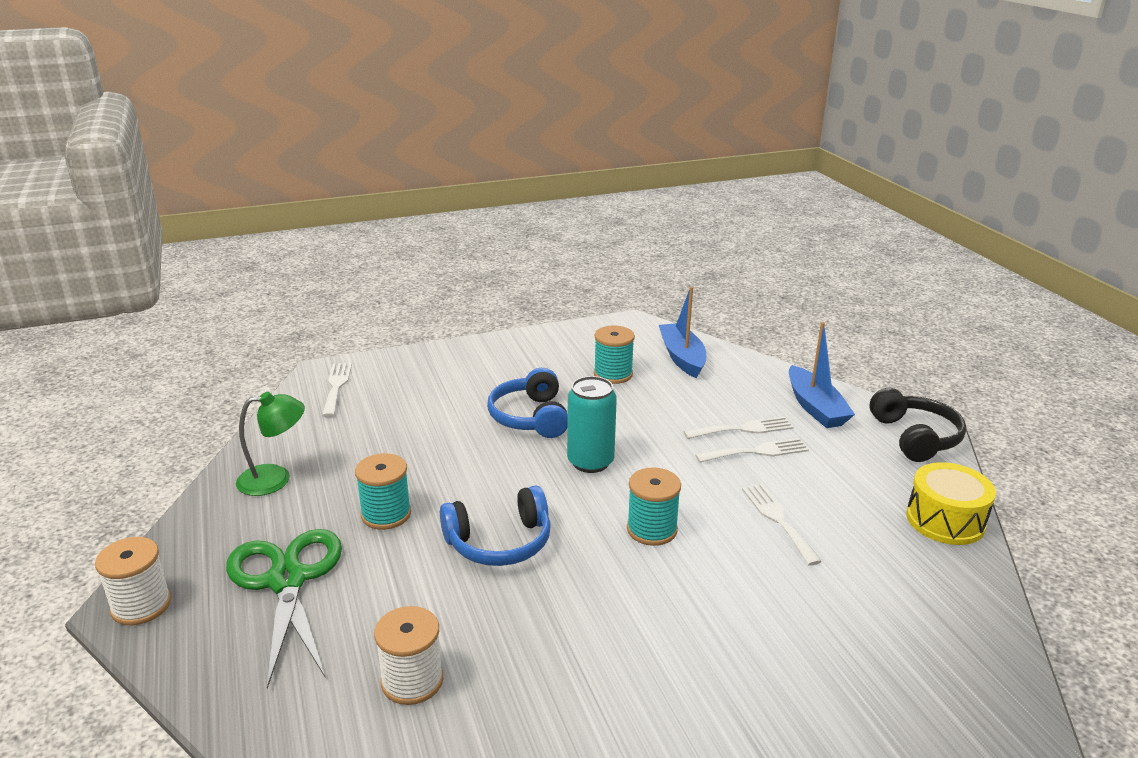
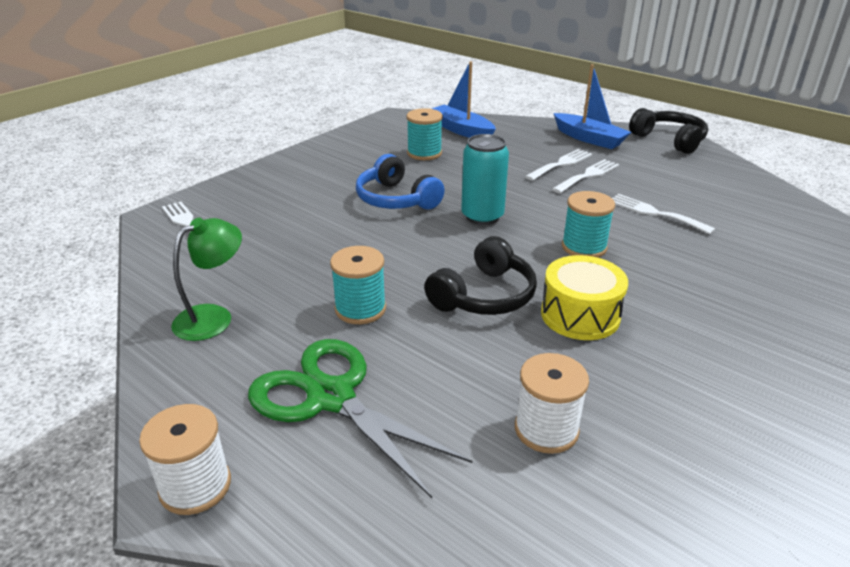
camera: 30 degrees left, 5 degrees up
(499, 542) = (484, 296): blue headphones -> black headphones
(945, 520) = (746, 182): yellow drum -> yellow drum (580, 315)

